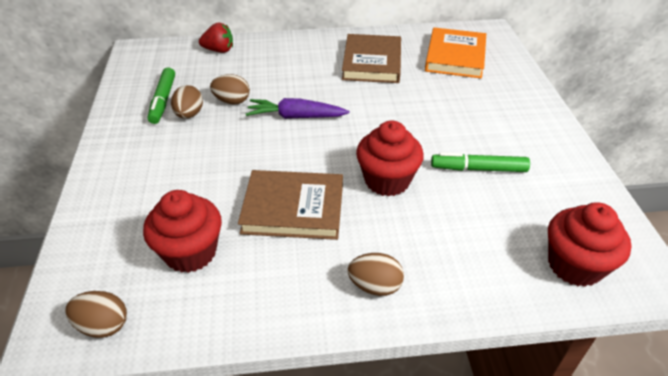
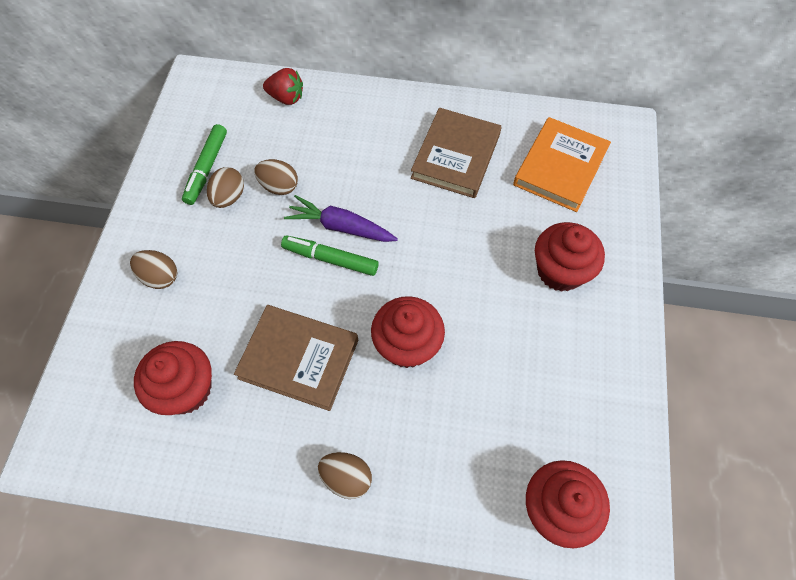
camera: 15 degrees right, 20 degrees up
(103, 325) = (92, 454): brown egg -> brown egg (160, 277)
(478, 169) = (512, 353): green marker -> green marker (330, 259)
(488, 113) = (560, 271): none -> red cupcake

